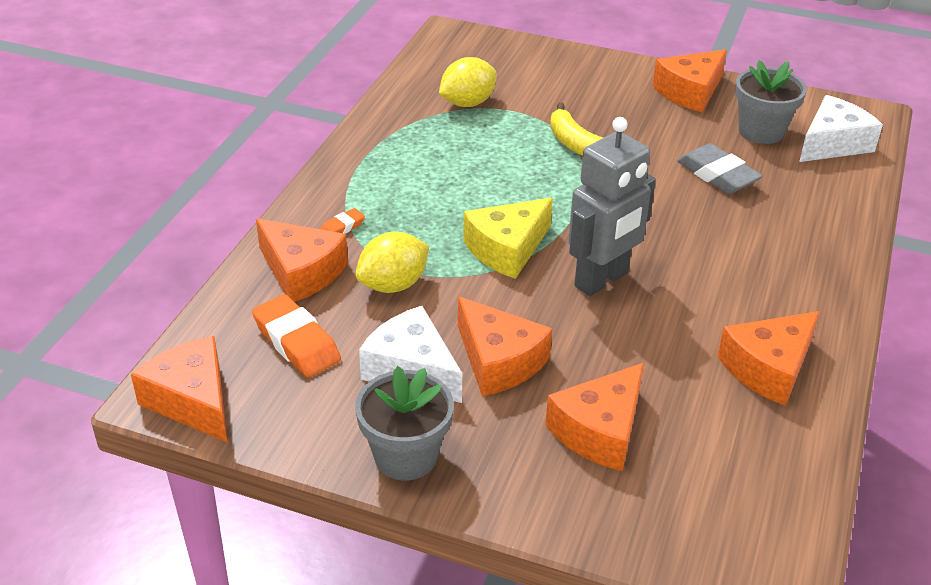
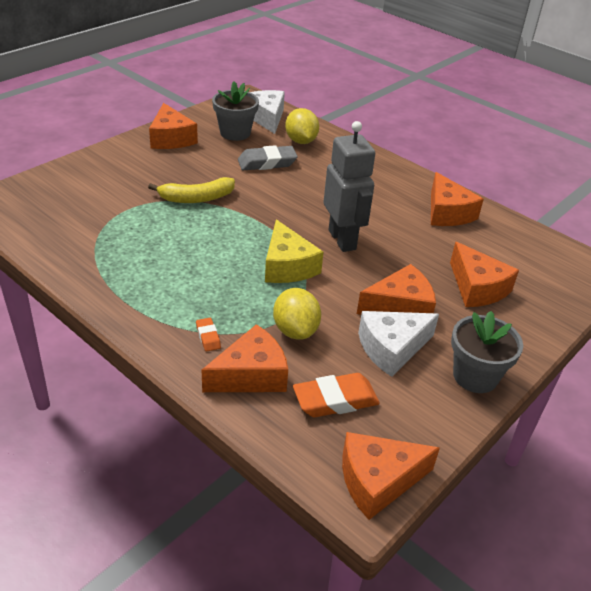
camera: 70 degrees left, 0 degrees up
(467, 103) = (95, 226): yellow lemon -> yellow lemon (301, 141)

